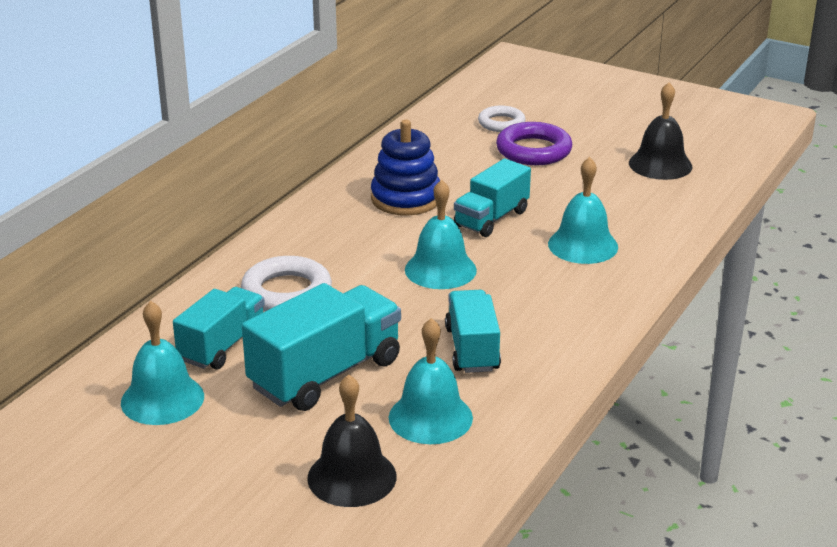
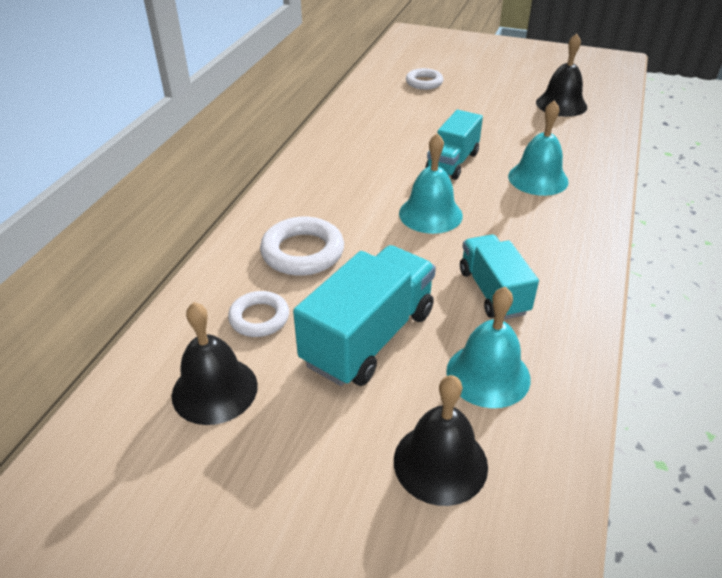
camera: 10 degrees left, 10 degrees up
(162, 399) = (214, 390): turquoise bell -> black bell
(222, 346) = (259, 318): turquoise truck -> white ring
(406, 199) = (374, 152): blue stacking toy -> none
(533, 150) = (459, 102): purple ring -> none

